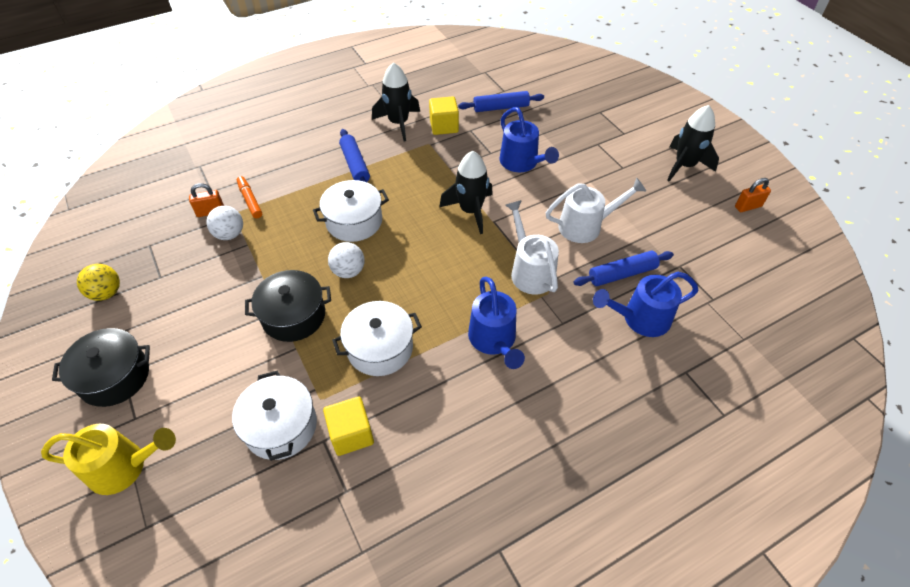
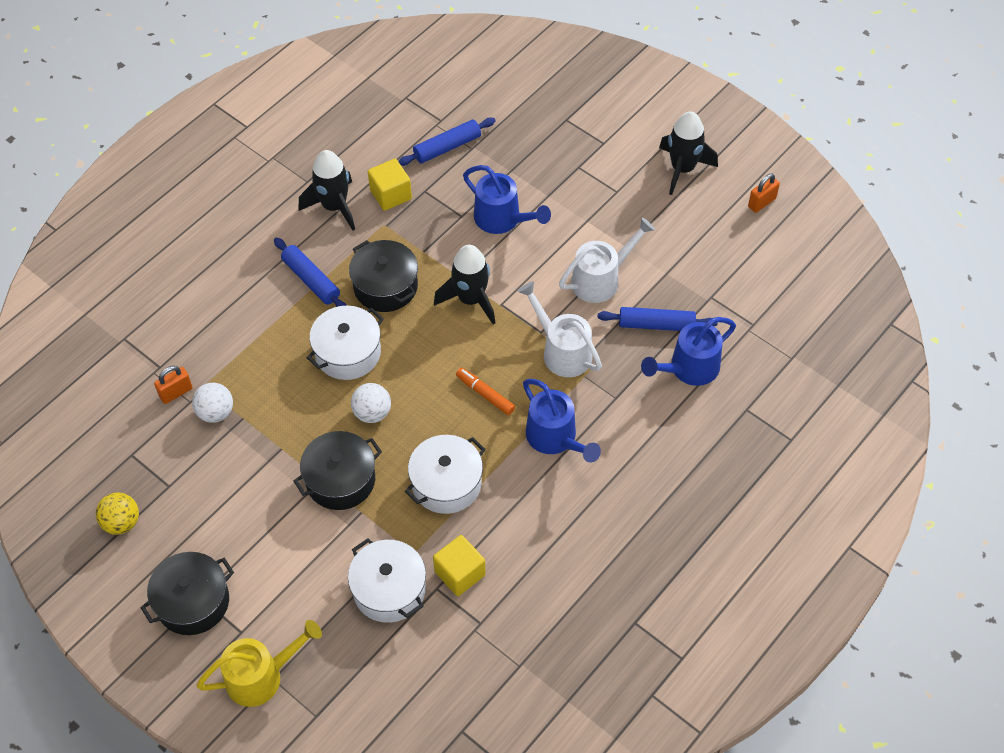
camera: 20 degrees left, 5 degrees up
(250, 200) = (213, 364): orange marker -> orange marker (485, 394)
(408, 184) = (385, 286): none -> black pot
(622, 274) = (656, 325): blue rolling pin -> blue rolling pin turned 45 degrees clockwise

